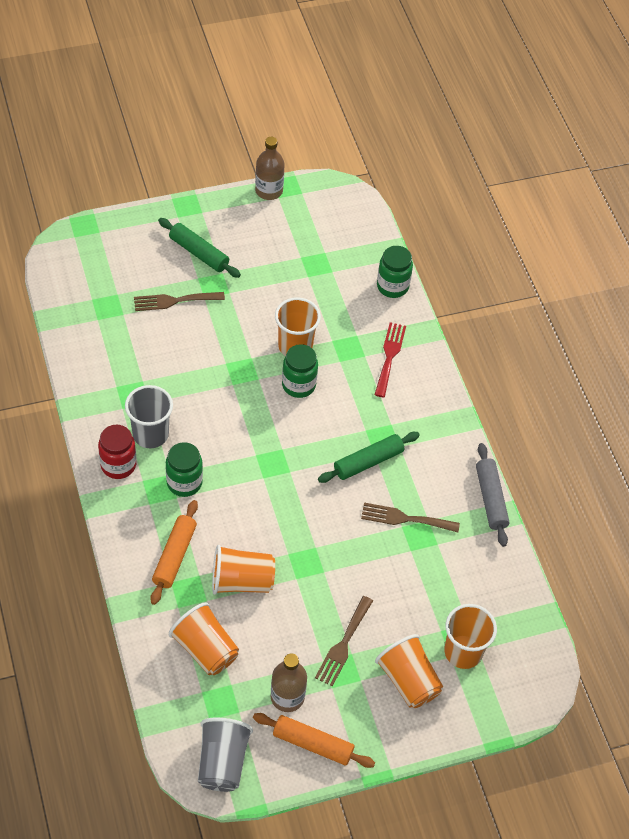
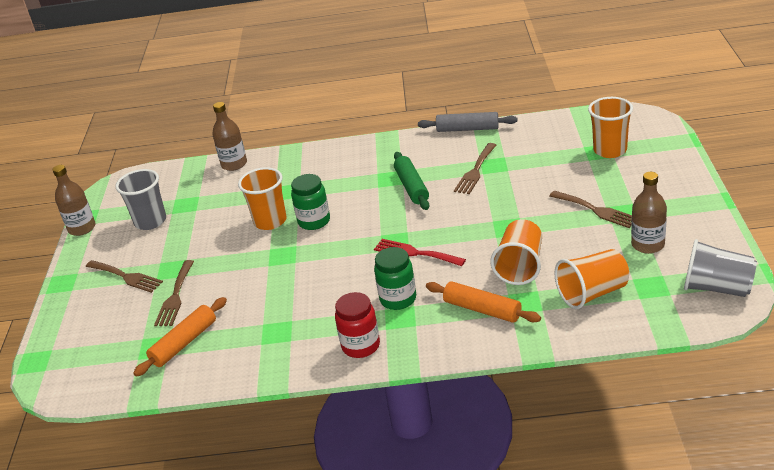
camera: 65 degrees left, 20 degrees down
(150, 434) = (331, 320): grey cup -> grey cup (150, 221)
(199, 253) = (126, 277): green rolling pin -> brown fork
(313, 744) = (696, 232): orange rolling pin -> orange rolling pin (184, 343)
(389, 356) = (306, 170): red fork -> red fork (415, 253)
(392, 286) = (234, 164): green jar -> brown bottle
(408, 680) = (635, 178): orange cup -> none

